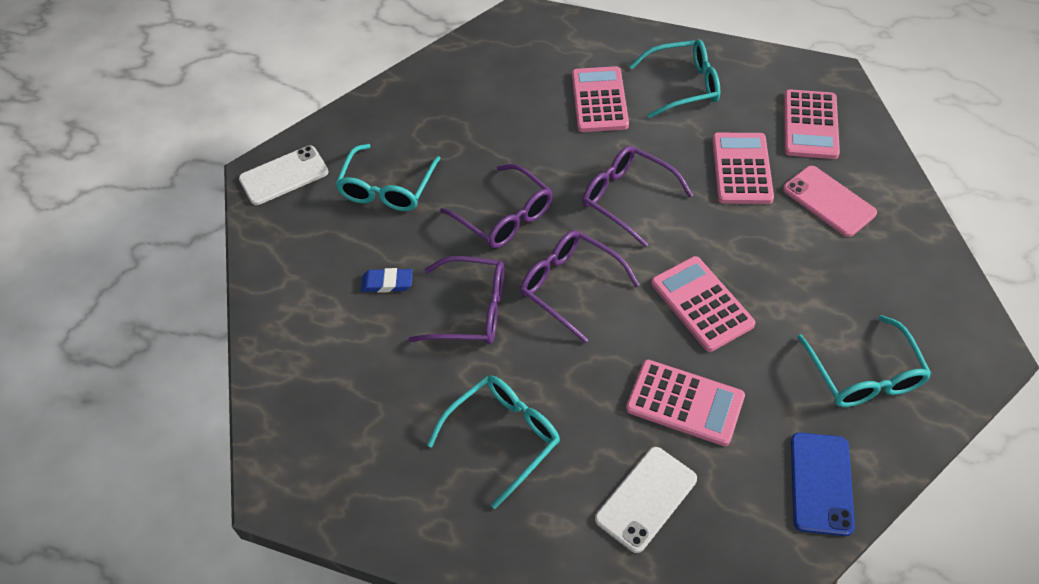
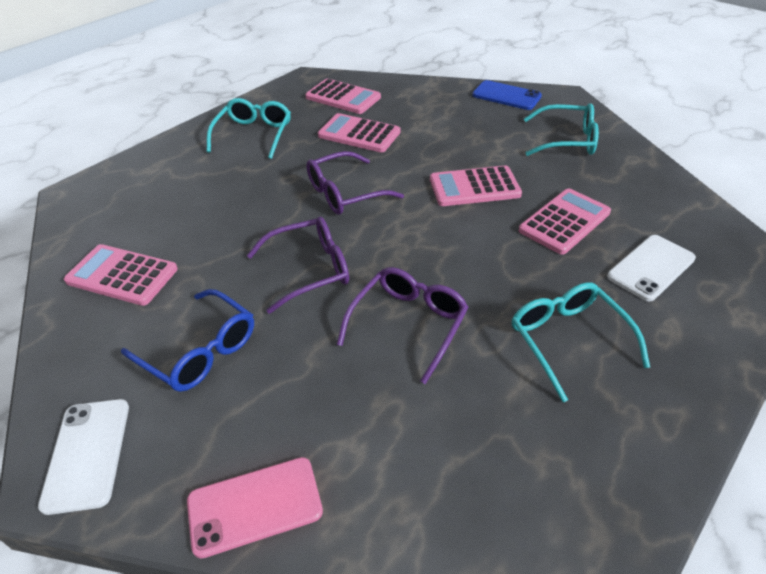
camera: 70 degrees left, 10 degrees down
(387, 188) = (200, 351): turquoise glasses -> blue glasses
(387, 283) = (333, 385): blue eraser -> none
(570, 286) = (418, 250): purple glasses -> none
(599, 100) = (225, 178): pink calculator -> pink calculator (122, 275)
(646, 499) = (651, 267): white phone -> white phone turned 75 degrees clockwise
(821, 483) = (650, 182): blue phone -> blue phone (506, 96)
(829, 201) = (415, 110): pink phone -> pink phone (255, 506)

